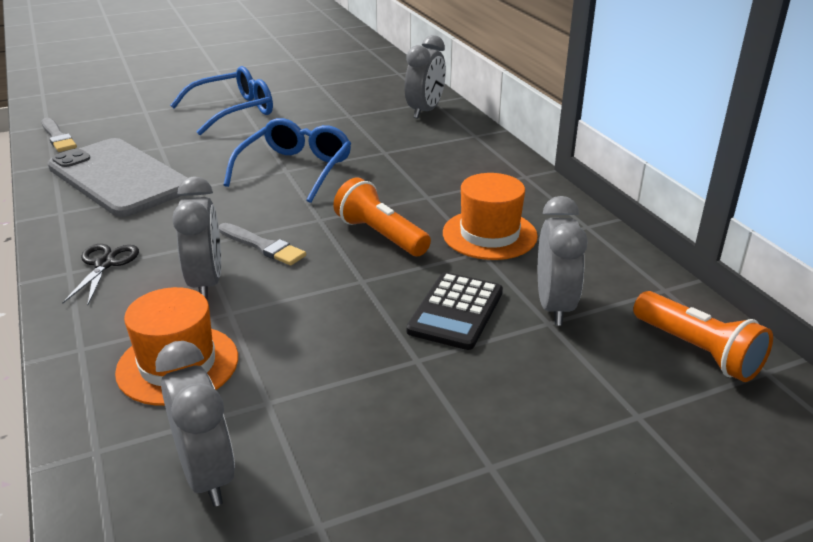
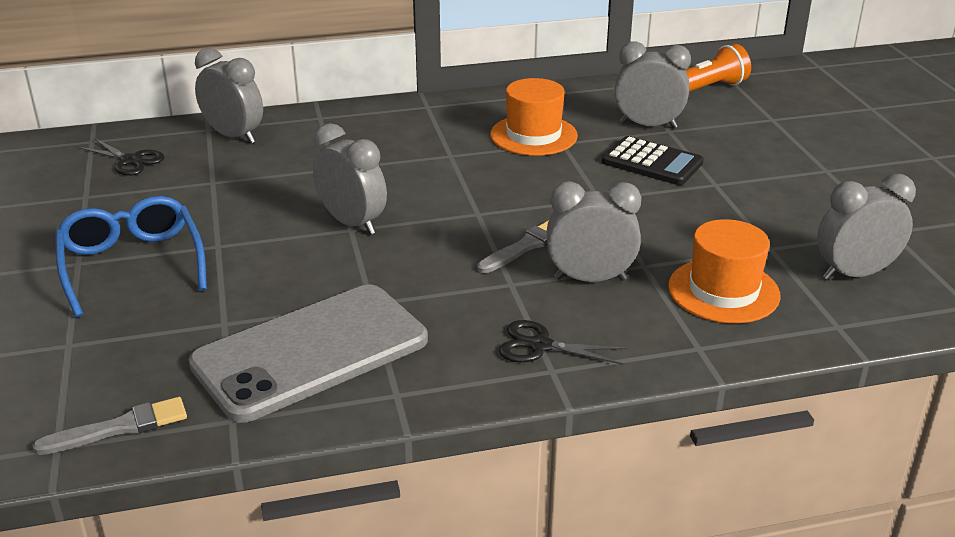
camera: 80 degrees left, 0 degrees up
(295, 170) = (352, 223): blue glasses -> grey clock
(373, 87) = (130, 161): none -> black scissors
(380, 235) = (521, 184): orange flashlight -> none

